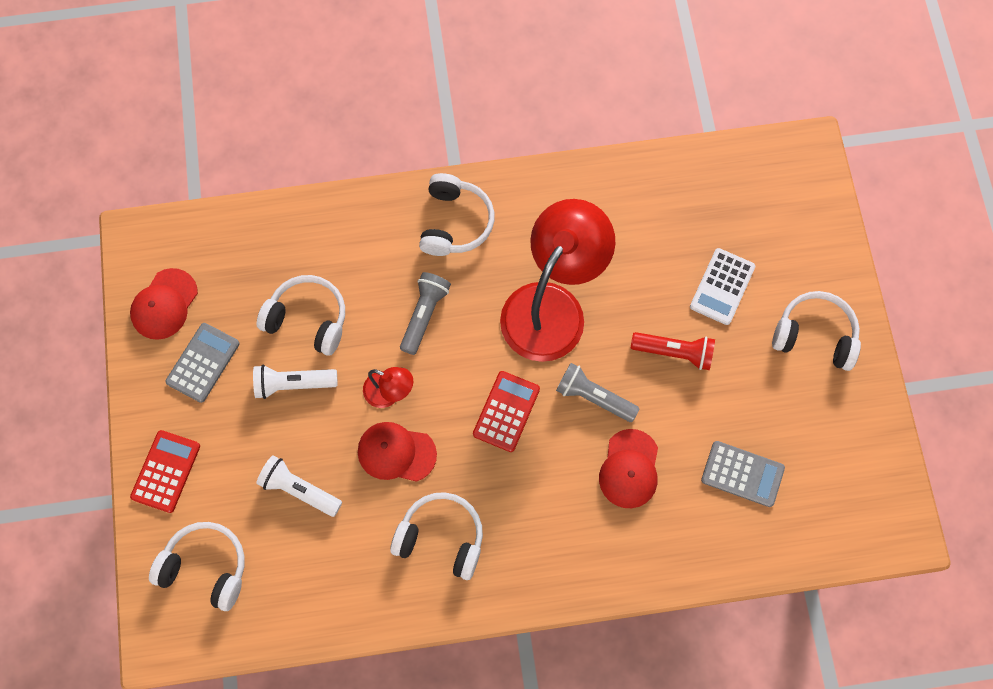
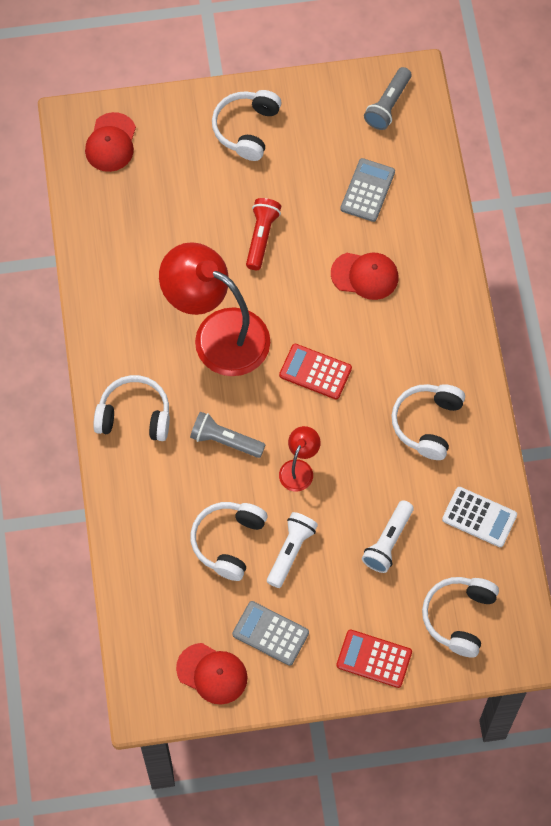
camera: 90 degrees left, 5 degrees down
(293, 384) = (290, 552): white flashlight -> white flashlight turned 150 degrees counterclockwise
(396, 452) = (353, 461): red cap -> red cap (111, 142)
(594, 397) = (302, 301): grey flashlight -> grey flashlight (388, 105)
(722, 287) = (201, 197): white calculator -> white calculator (479, 517)

